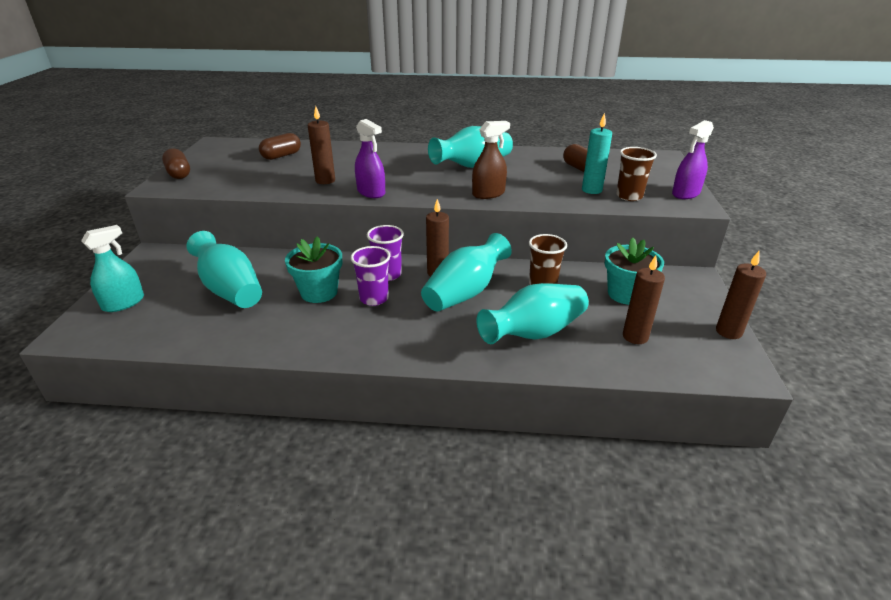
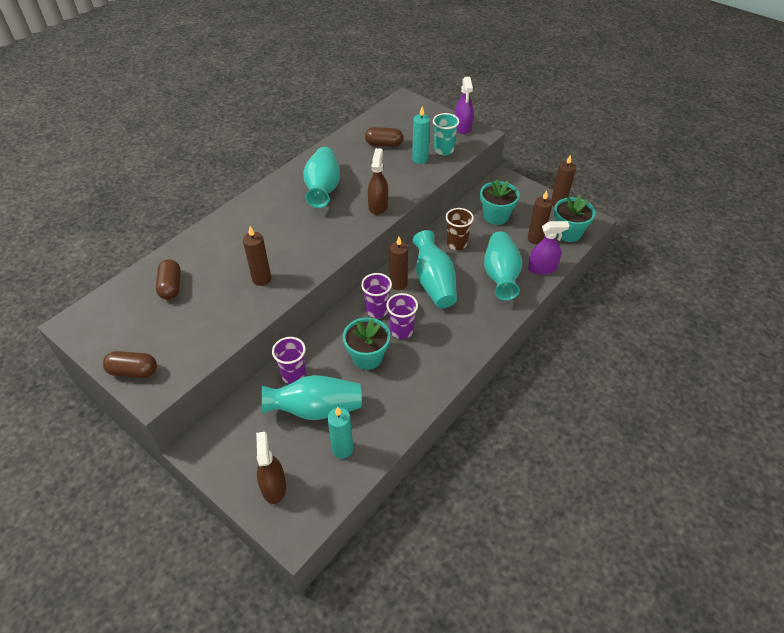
camera: 55 degrees left, 15 degrees up
(123, 303) = (273, 487): turquoise spray bottle -> brown spray bottle
(187, 323) = (342, 449): none -> turquoise candle
(264, 264) = (293, 375): none -> purple cup
(371, 192) = (313, 262): purple spray bottle -> purple spray bottle (542, 268)
(629, 196) = (444, 150): brown cup -> turquoise cup
(689, 360) = (568, 233): none -> turquoise flower pot

